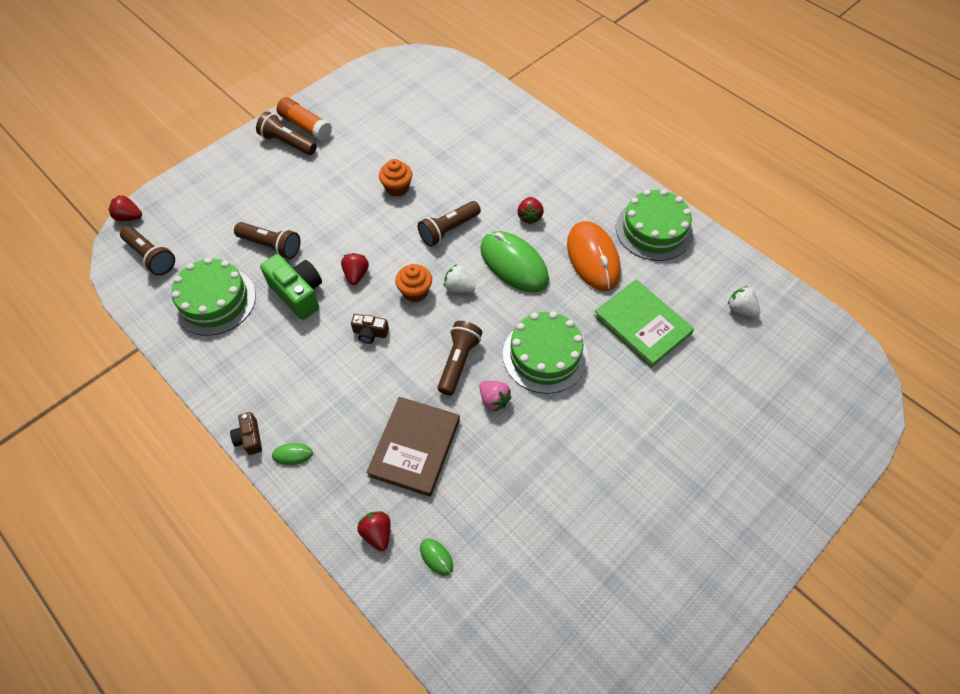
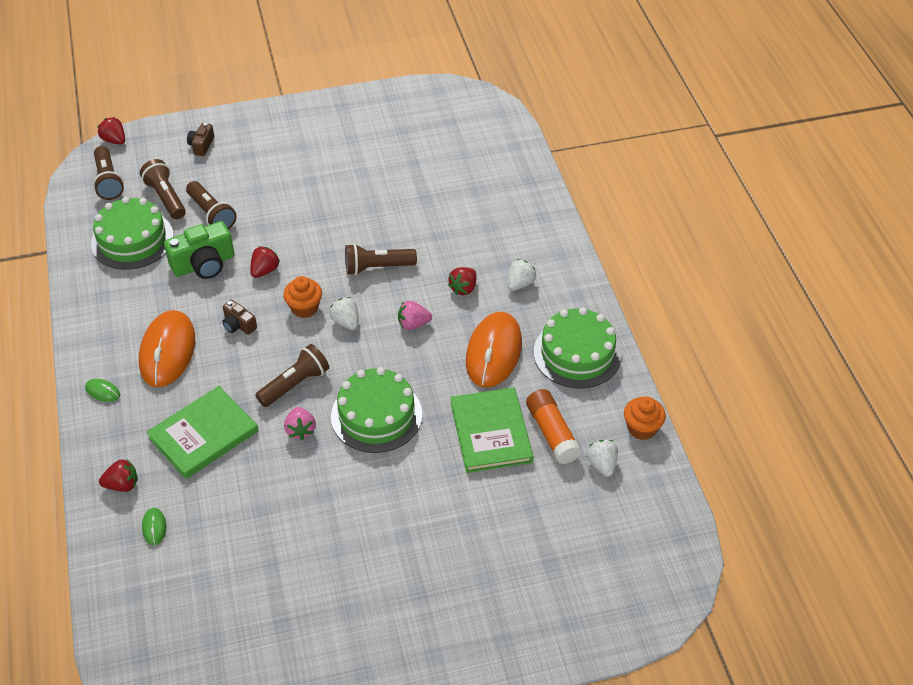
camera: 30 degrees right, 10 degrees down
(249, 438) = (79, 362): brown camera -> brown camera (201, 145)
(287, 143) = (293, 129): brown flashlight -> brown flashlight (166, 198)
(298, 293) = (204, 264): green camera -> green camera turned 75 degrees clockwise
(305, 126) = (320, 120): orange glue stick -> orange glue stick (552, 433)
(325, 387) = (167, 351): none -> orange mouse
(377, 533) = (122, 485): red strawberry -> red strawberry turned 75 degrees clockwise
(397, 188) = (360, 210): orange cupcake -> orange cupcake (642, 428)
(414, 447) = (203, 434): brown book -> green book
(514, 264) = (413, 324): green mouse -> pink strawberry
(569, 194) = (520, 284): none -> white strawberry

